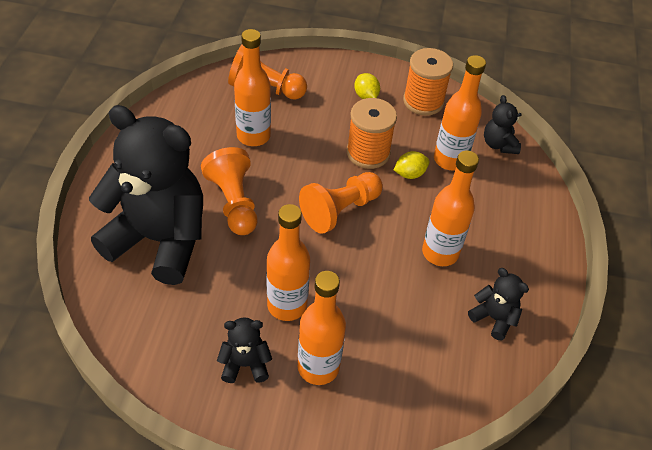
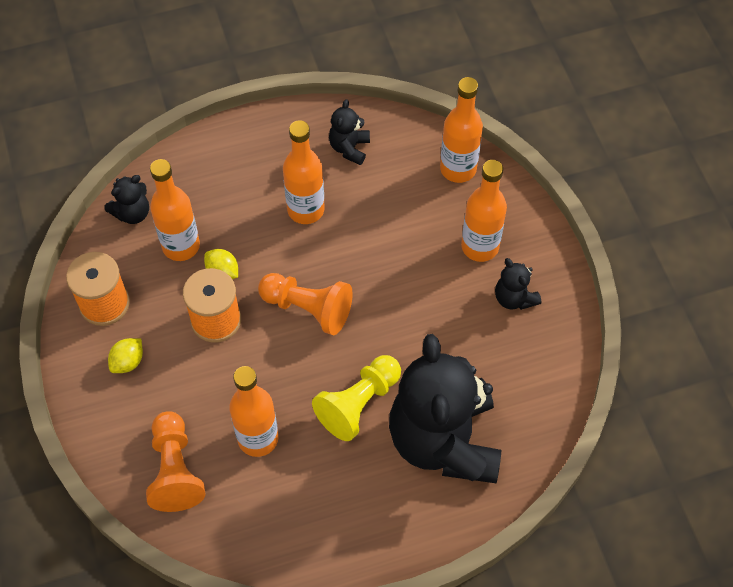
camera: 115 degrees left, 10 degrees up
(234, 202) = (358, 404): orange pawn -> yellow pawn
(287, 305) = (440, 297): orange bottle -> orange bottle (458, 169)

